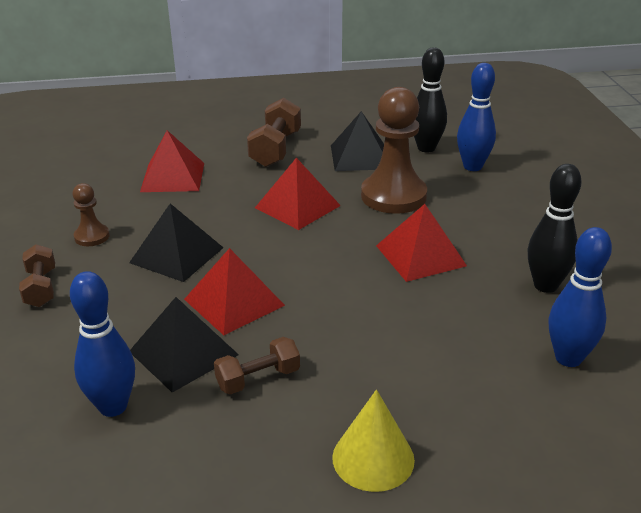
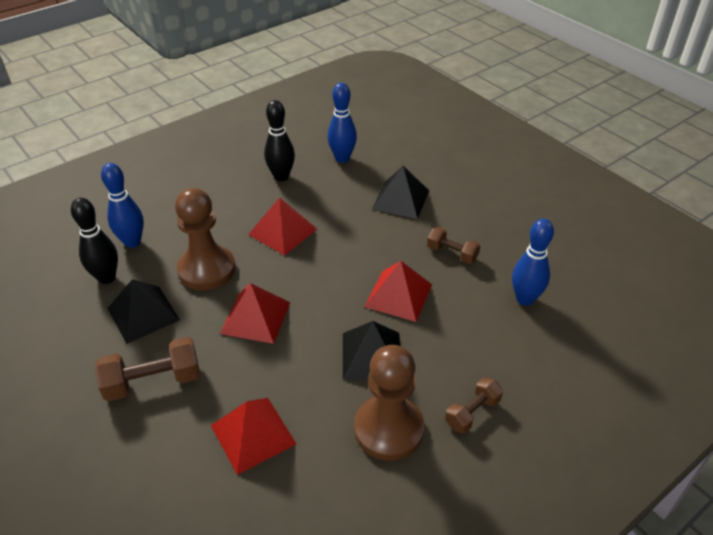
camera: 120 degrees left, 10 degrees up
(92, 236) = (388, 429): brown pawn -> brown pawn, size x2.06
(183, 353) = (461, 294): black pyramid -> black pyramid (400, 199)
(373, 458) = (464, 197): yellow cone -> none

